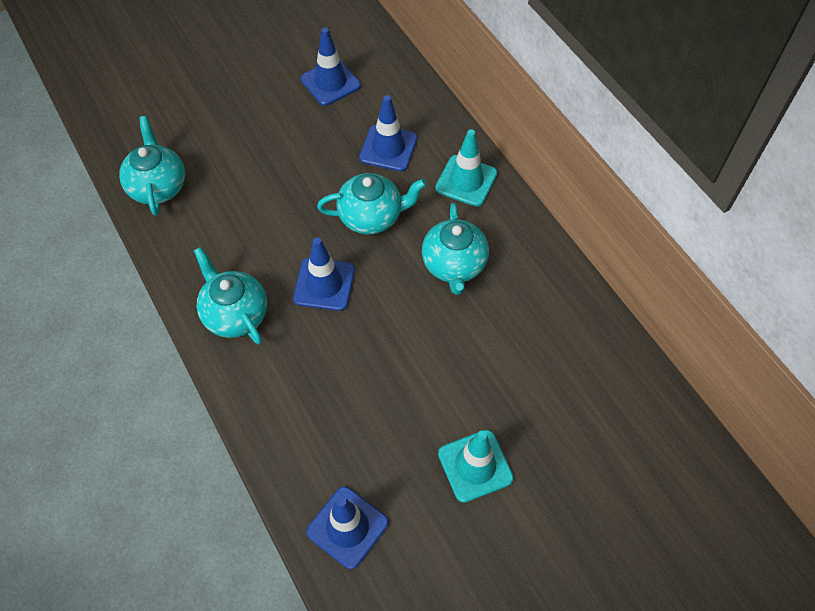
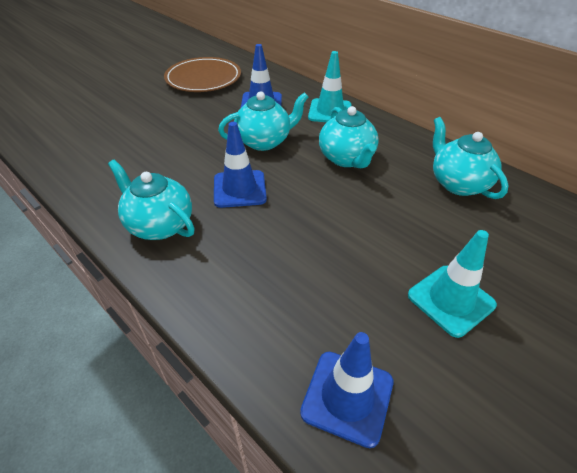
camera: 15 degrees left, 15 degrees down
(158, 186) = (68, 151): turquoise teapot -> turquoise teapot (458, 183)
(330, 82) = (203, 78): blue traffic cone -> brown plate

